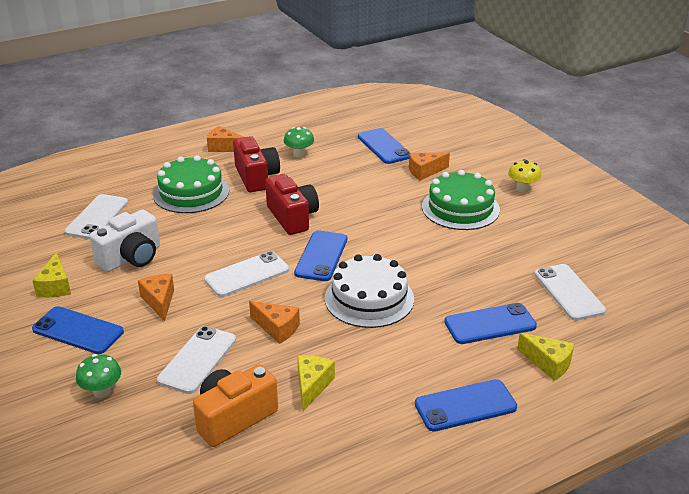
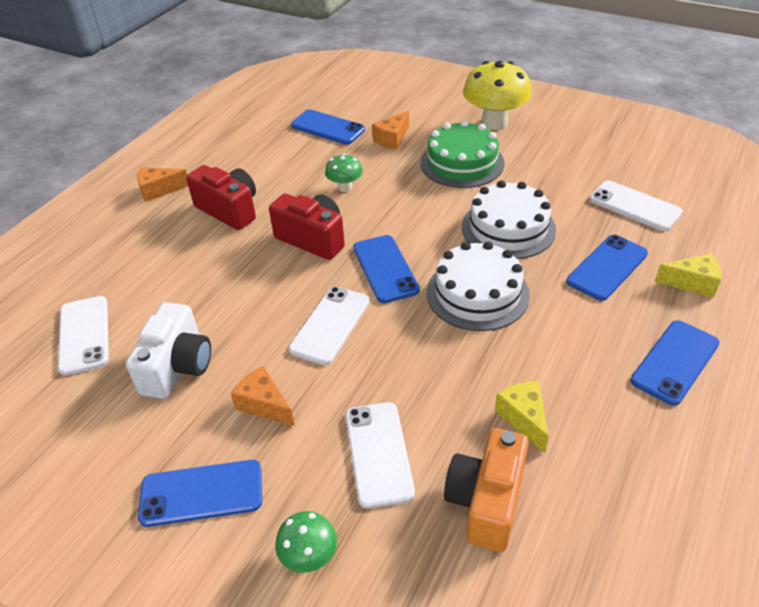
camera: 30 degrees left, 10 degrees up
(55, 286) = (115, 449): yellow cheese -> none
(191, 192) = (172, 257): green cake -> none
(277, 328) = (423, 371): orange cheese -> none
(299, 154) = (250, 167): green mushroom -> green mushroom (345, 187)
(443, 266) = (508, 228): none -> white cake
(522, 188) = (494, 123): yellow mushroom -> yellow mushroom, size x1.95

